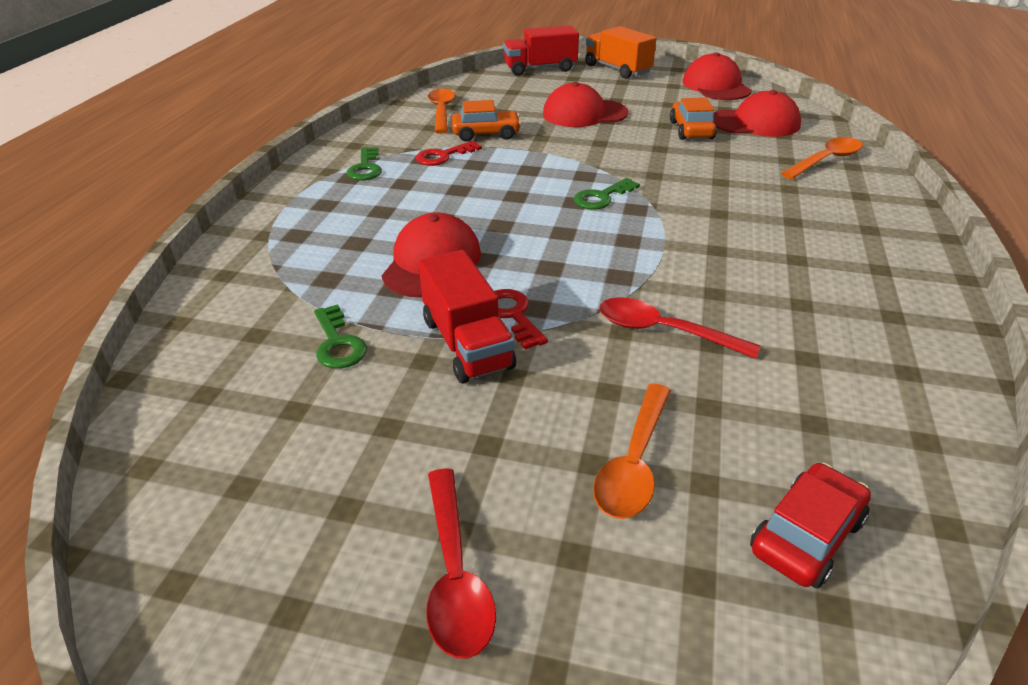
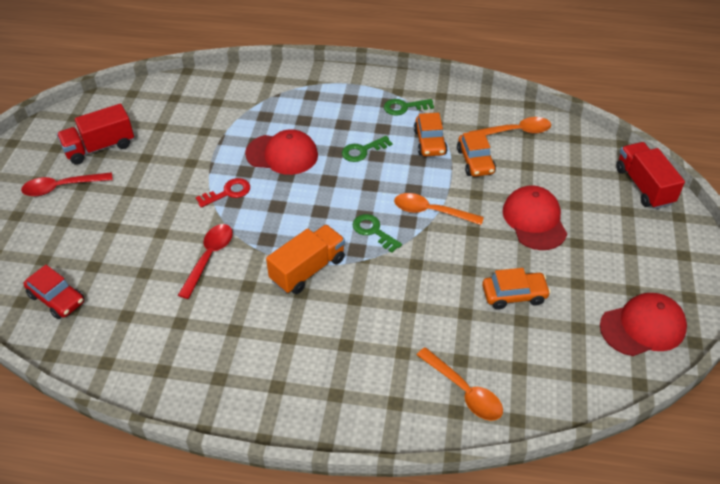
camera: 85 degrees right, 10 degrees up
(338, 343) = (207, 131): green key -> green key (362, 151)
(443, 156) = (429, 142): red key -> orange car
(467, 344) = (203, 177): red truck -> red truck (100, 147)
(617, 69) = (666, 245): orange truck -> orange truck (308, 270)
(634, 462) = (110, 241): orange spoon -> orange spoon (431, 212)
(755, 123) = (544, 348): red cap -> none

